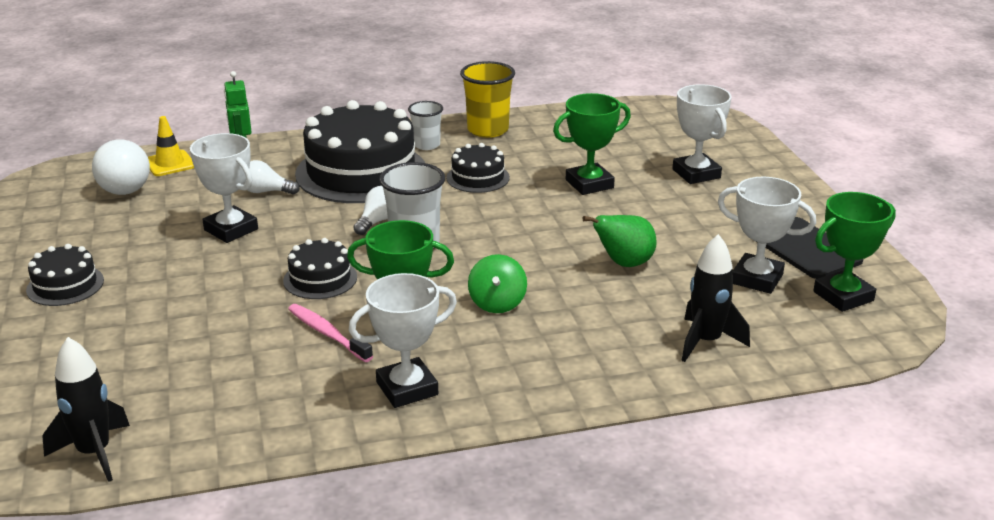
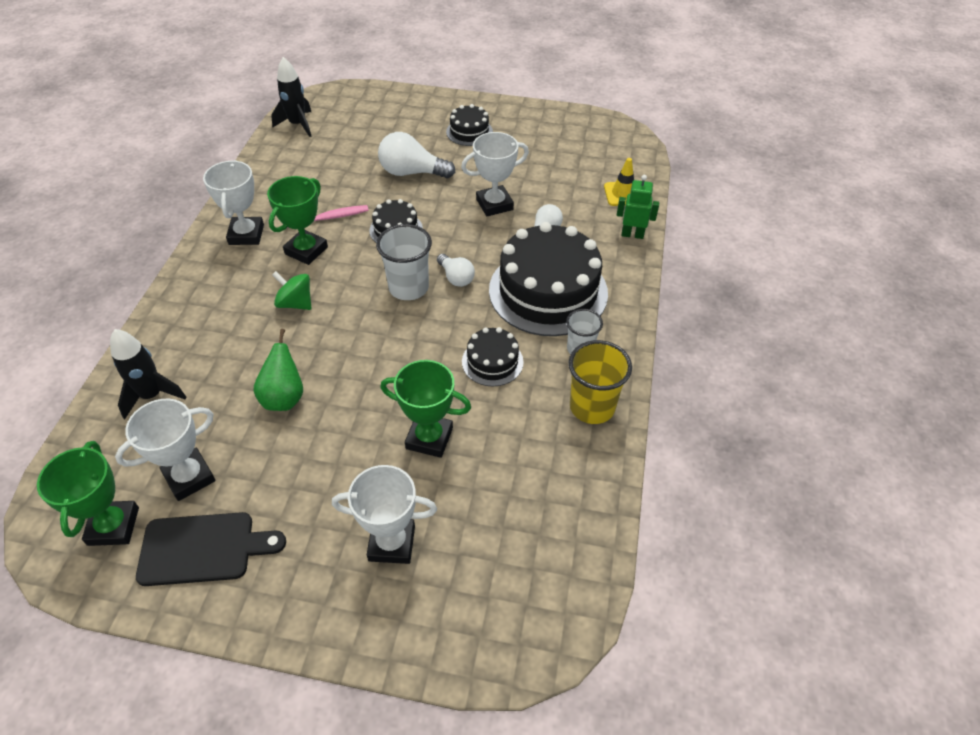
camera: 115 degrees right, 20 degrees up
(125, 185) = (597, 169): white light bulb -> white light bulb (412, 172)
(589, 184) = (429, 438): green trophy -> green trophy turned 75 degrees counterclockwise

